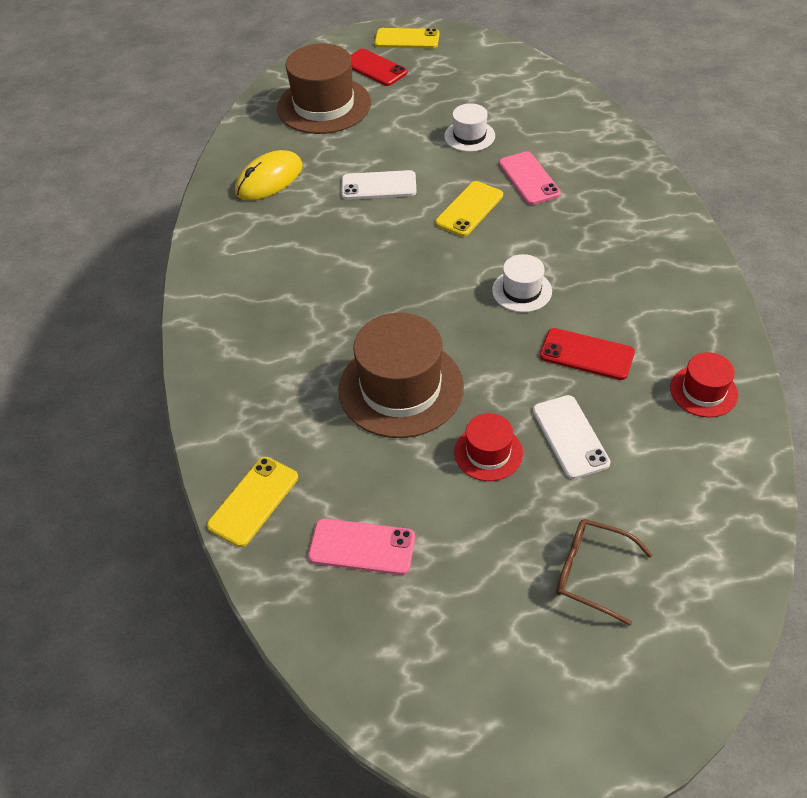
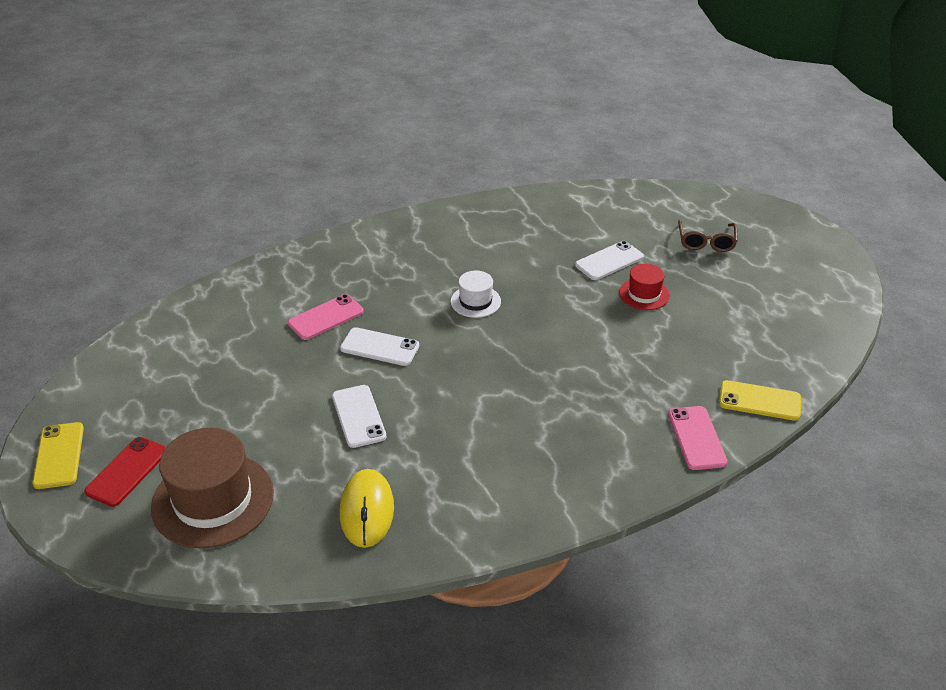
camera: 110 degrees left, 10 degrees down
(269, 179) = (367, 510): yellow mouse -> yellow mouse turned 60 degrees clockwise
(362, 546) = (756, 337): pink phone -> pink phone (696, 438)
(401, 388) = (609, 347): brown hat -> none
(469, 136) = (263, 366): white hat -> none
(469, 209) = (379, 347): yellow phone -> white phone
(586, 354) = (530, 262): red phone -> none
(703, 391) = (540, 212): red hat -> none

